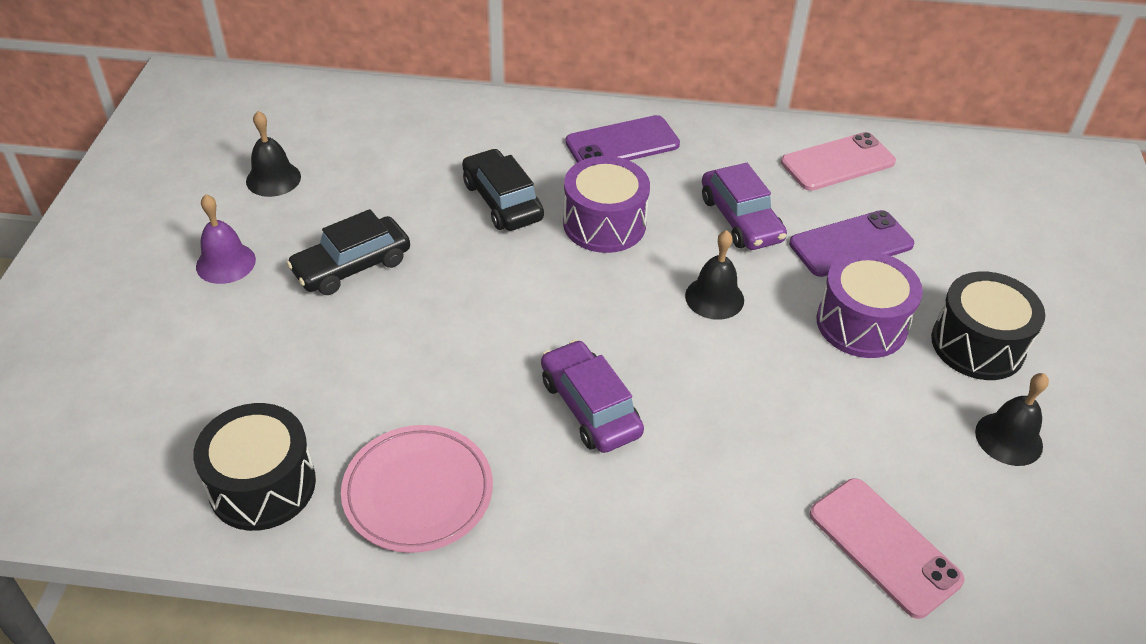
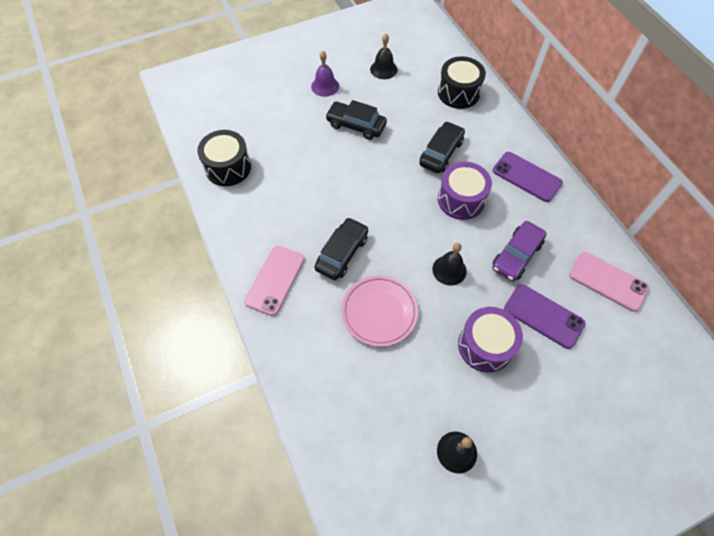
camera: 60 degrees right, 15 degrees up
(418, 492) = (256, 217): pink plate -> pink plate (379, 312)
(590, 407) = (342, 253): purple car -> black car
(884, 547) = (343, 413): pink phone -> pink phone (275, 280)
(977, 345) = (516, 412): black drum -> black drum (458, 93)

